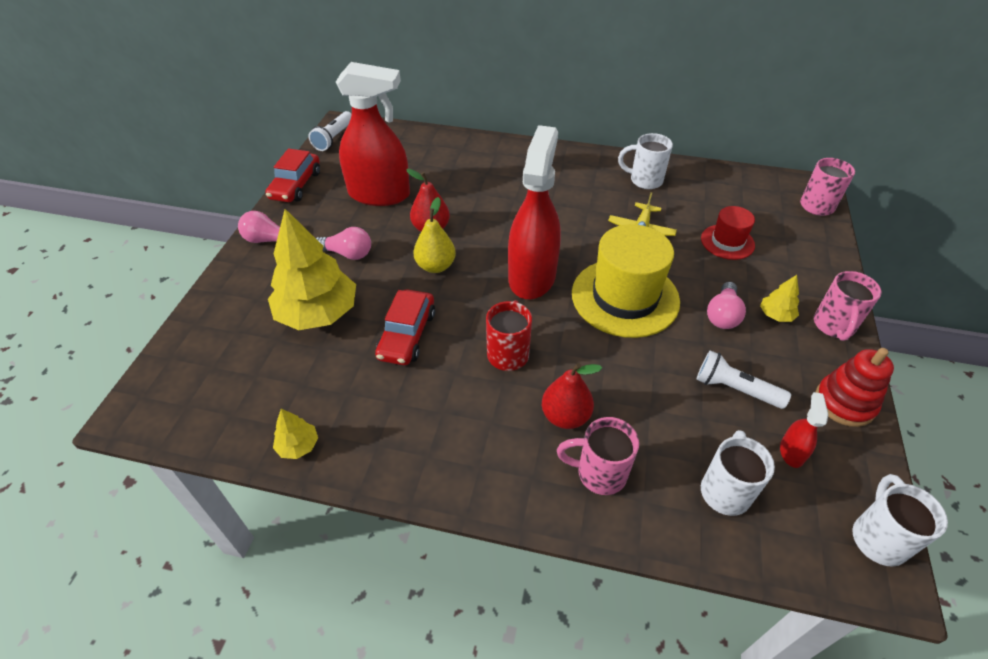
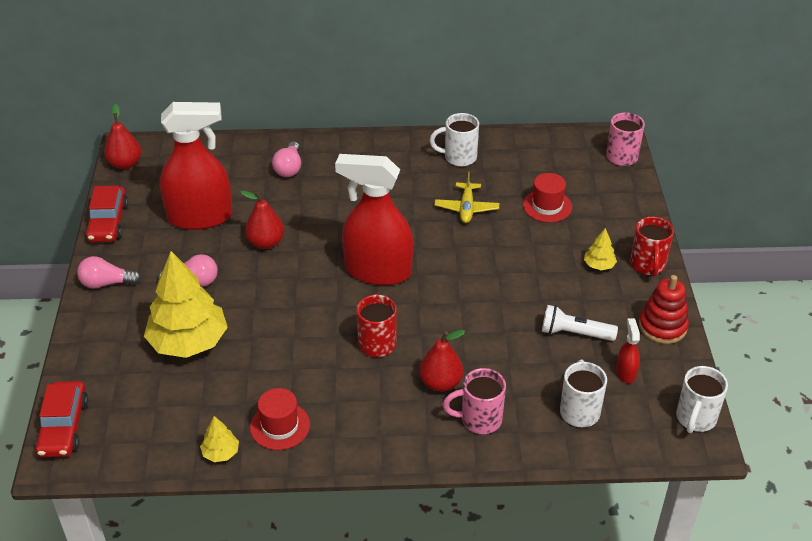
camera: 15 degrees left, 5 degrees down
(333, 138) = (125, 164): white flashlight -> red pear
(372, 428) = (280, 426): none -> red hat
(407, 335) = (280, 345): red car -> red car (64, 427)
(435, 266) = (284, 278): yellow pear -> none
(532, 276) = (377, 271): red spray bottle -> red spray bottle turned 75 degrees counterclockwise
(625, 297) = (466, 274): yellow hat -> none
(722, 315) = (554, 274): pink light bulb -> pink light bulb (289, 168)
(833, 326) = (648, 265): pink mug -> red mug
(878, 538) = (695, 419): white mug -> white mug turned 150 degrees counterclockwise

